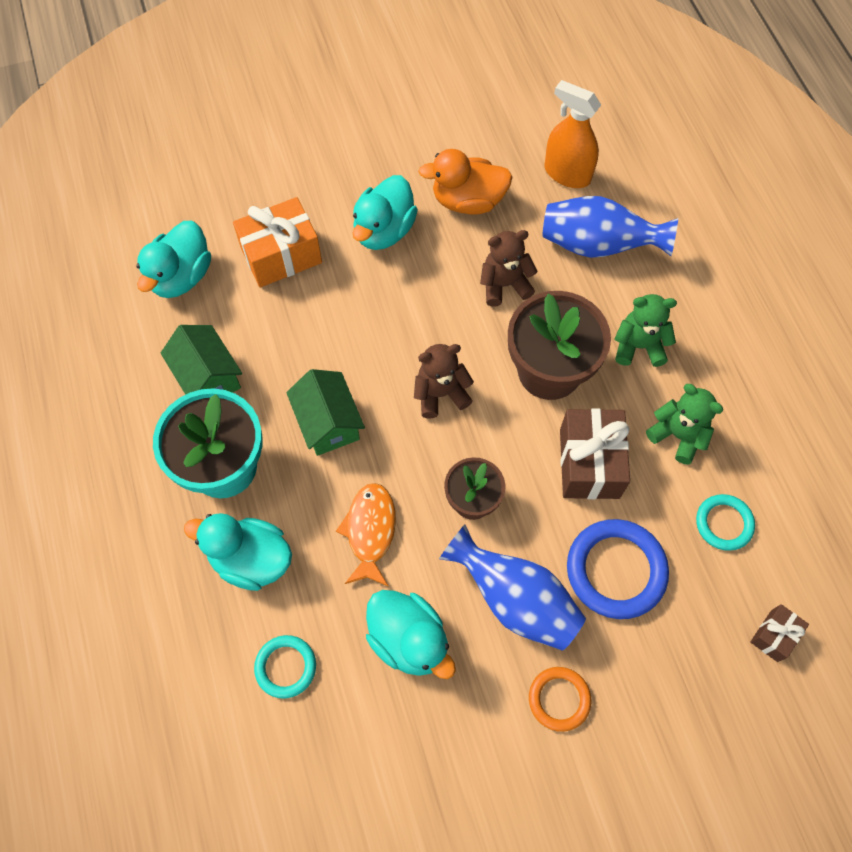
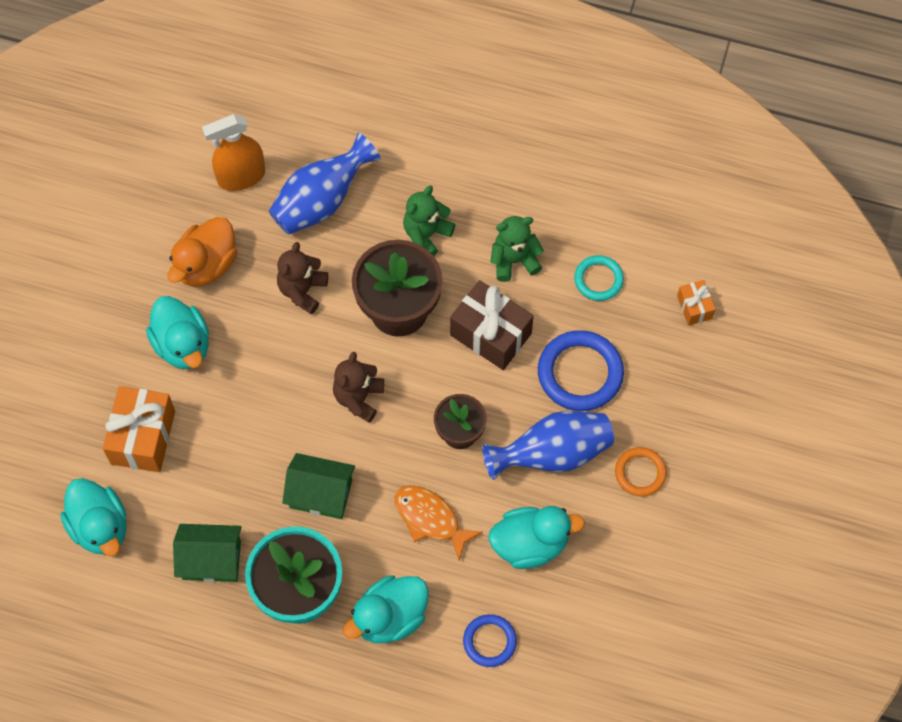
camera: 55 degrees left, 0 degrees up
(285, 667) = (489, 641): turquoise ring -> blue ring
(774, 635) = (694, 307): brown gift -> orange gift

